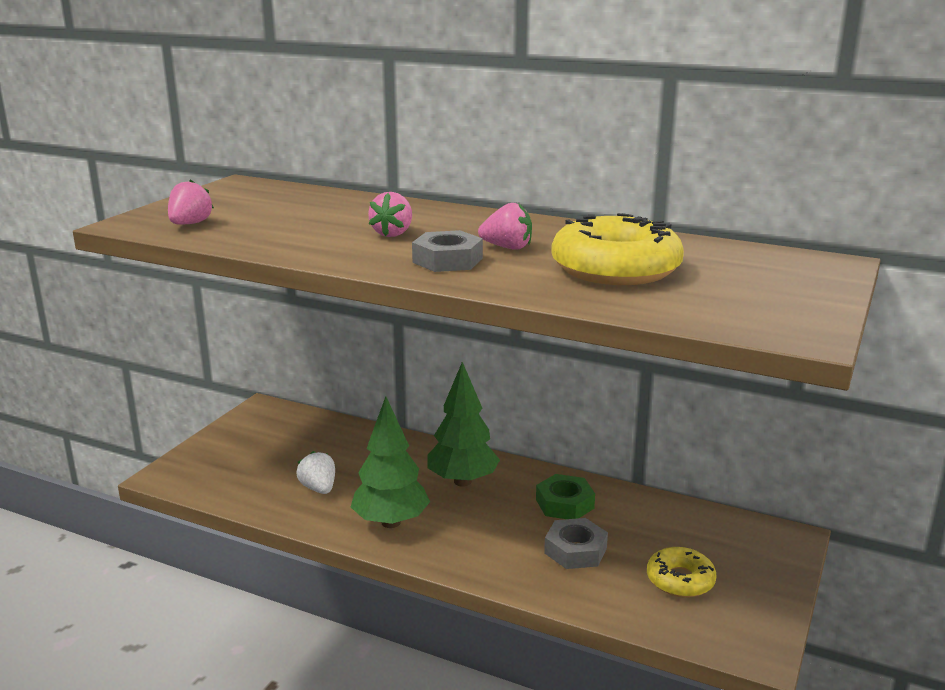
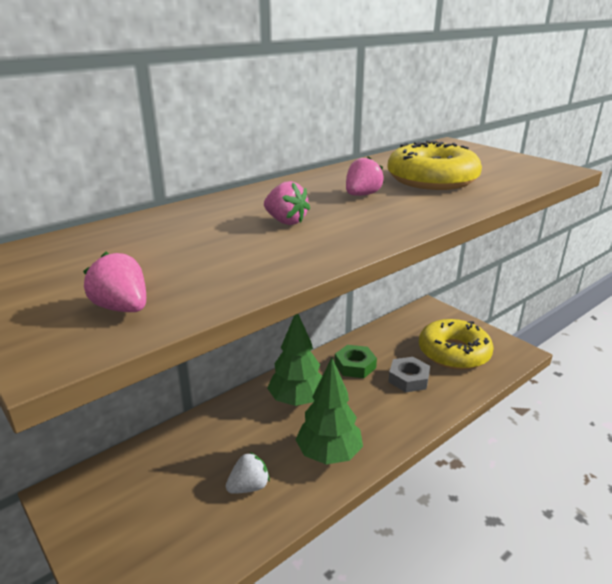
camera: 65 degrees left, 5 degrees up
(319, 488) = (249, 486): white strawberry -> white strawberry turned 150 degrees clockwise
(447, 260) = (377, 215): grey nut -> none
(680, 580) = (454, 353): yellow donut -> yellow donut, size x1.75

